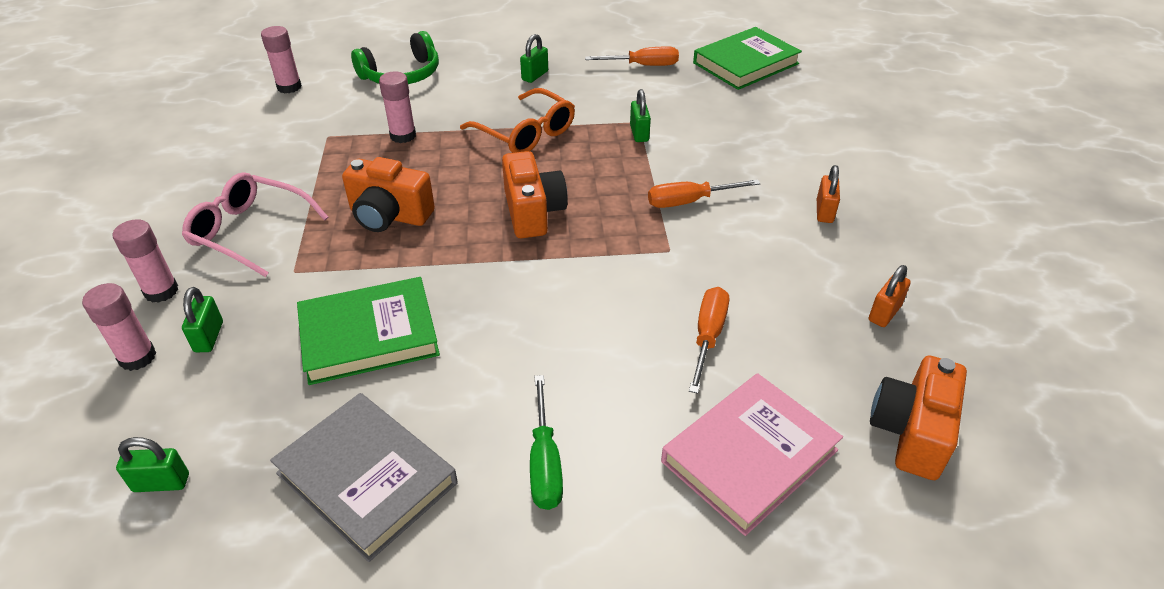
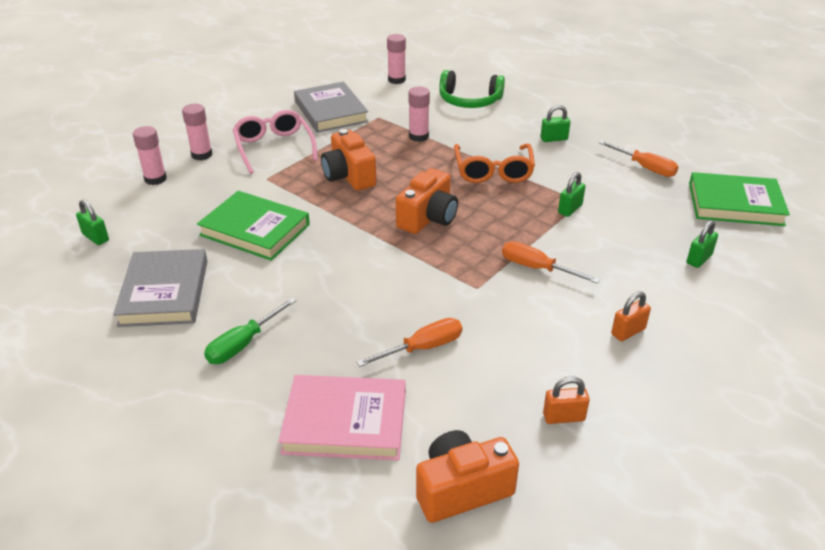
camera: 45 degrees right, 5 degrees down
(209, 337) = (192, 187): green padlock -> green padlock (699, 259)
(261, 156) = (331, 111): none -> grey book

